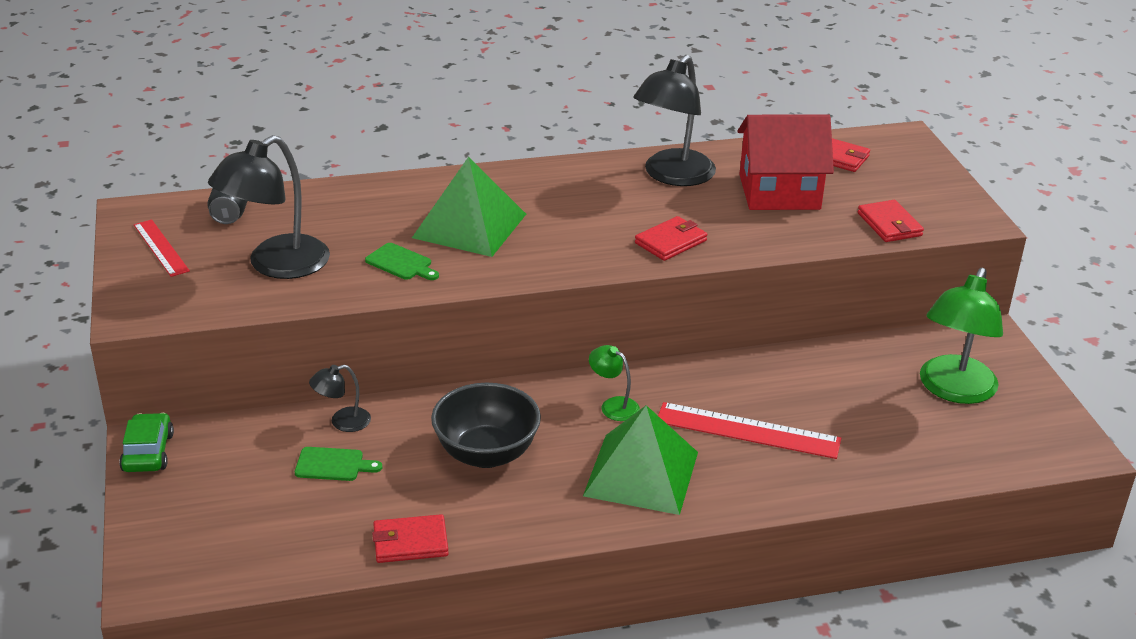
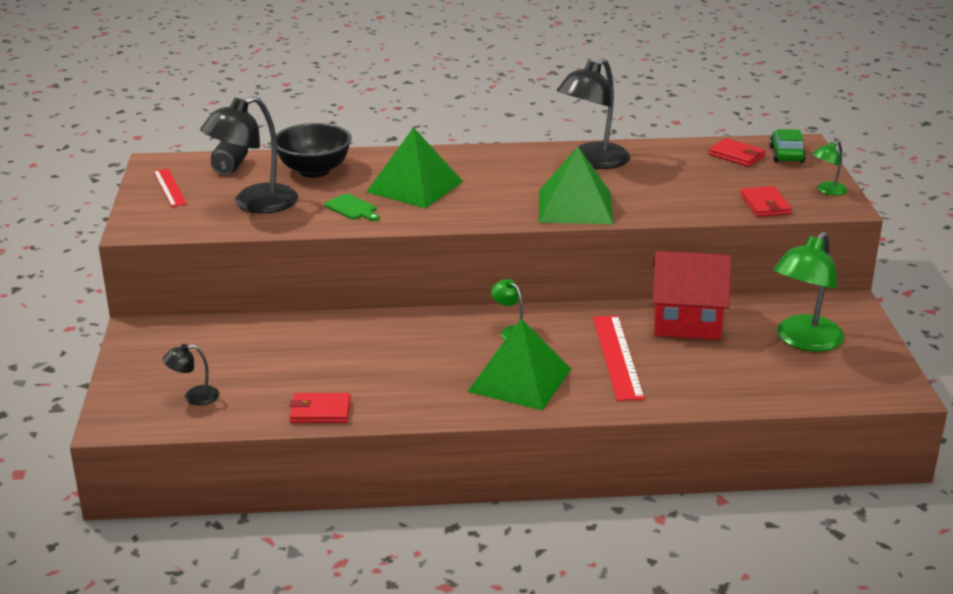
camera: 10 degrees right, 5 degrees down
(148, 452) = (135, 337): green car -> green car (786, 154)
(333, 465) = (275, 355): green cutting board -> none
(342, 422) = (290, 327): black lamp -> black lamp (194, 397)
(486, 453) = (398, 357): black bowl -> black bowl (314, 171)
(671, 242) = (575, 206): red wallet -> green pyramid
(748, 430) = (617, 357): red ruler -> red ruler turned 60 degrees clockwise
(779, 192) = (678, 177): red house -> red house (686, 321)
(953, 200) = (827, 191): none -> green lamp

